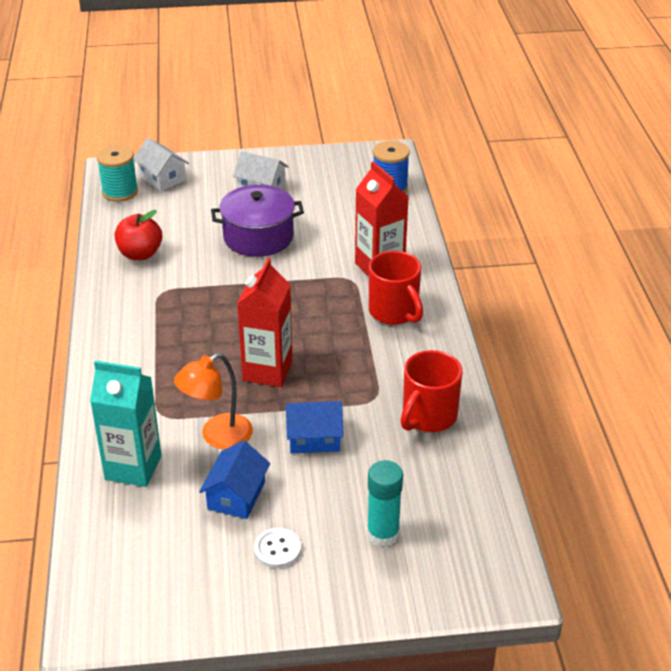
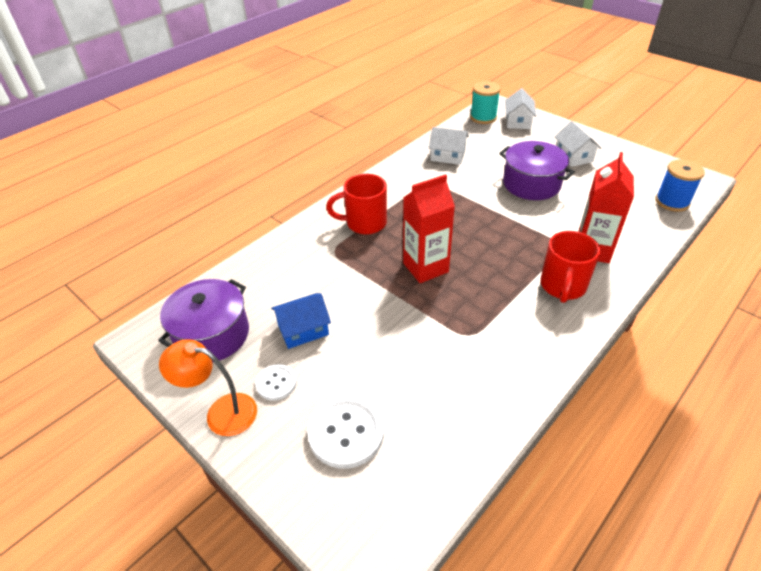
camera: 50 degrees right, 5 degrees up
(133, 467) = (279, 270): turquoise carton -> none
(140, 254) = (447, 156): red apple -> white house
(158, 564) = (212, 335): none -> purple pot
(217, 436) = (343, 286): orange lamp -> orange lamp (221, 412)
(314, 438) = (394, 330): blue house -> none
(383, 534) = (346, 433): turquoise glue stick -> white button
(428, 417) = (489, 377): red mug -> red mug (364, 223)

